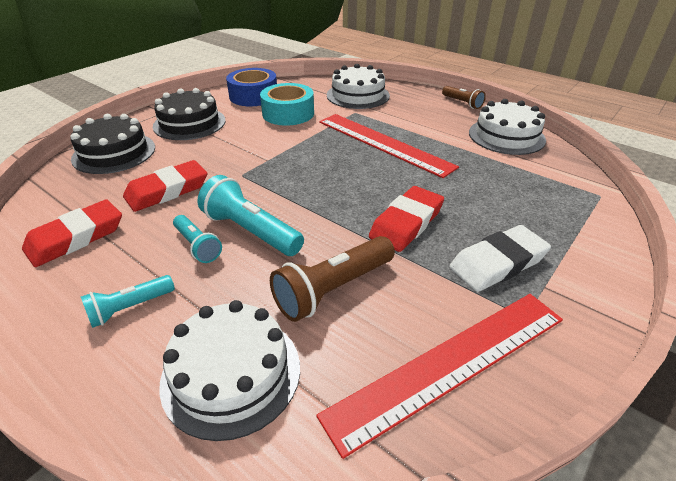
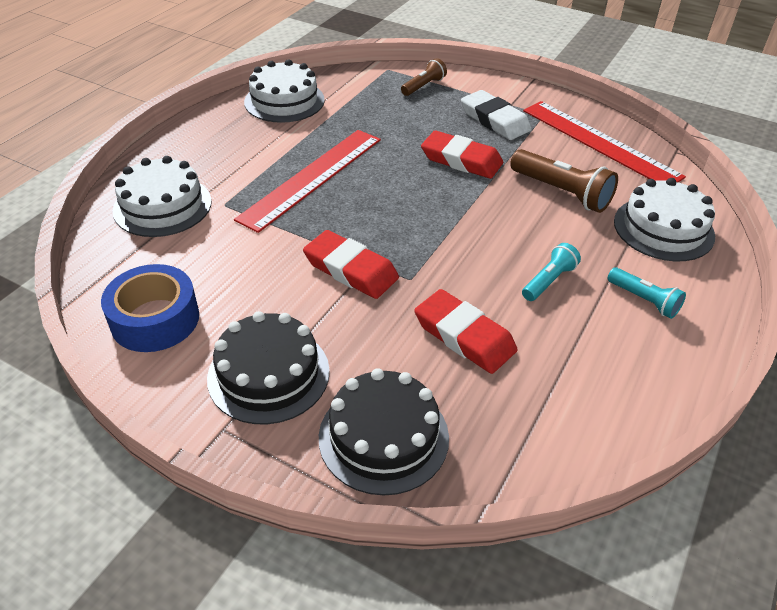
camera: 100 degrees left, 5 degrees up
(76, 237) = (581, 384): red eraser -> red eraser (351, 269)
(251, 231) = (511, 250): turquoise flashlight -> none
(288, 113) = (228, 267): turquoise tape -> none
(462, 103) = (195, 123): brown flashlight -> brown flashlight (423, 86)

